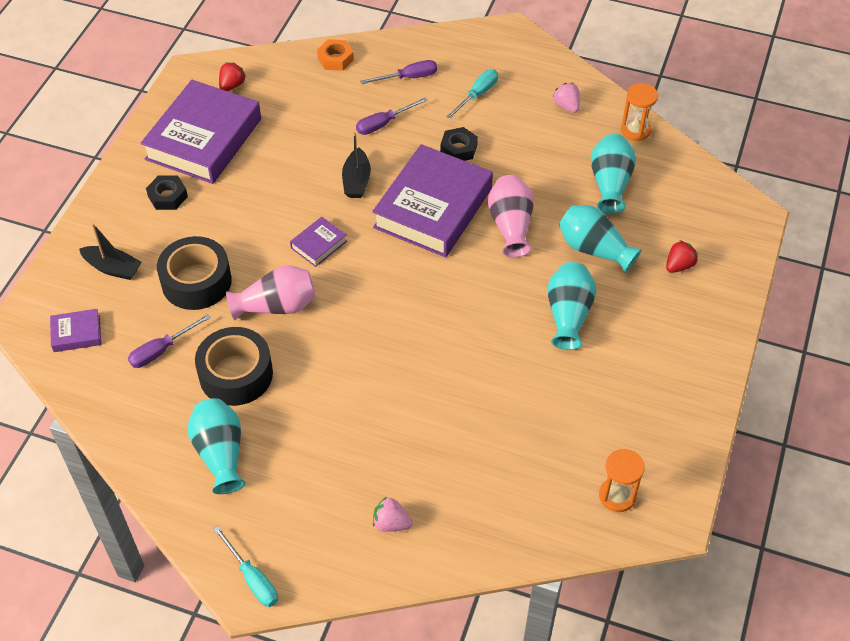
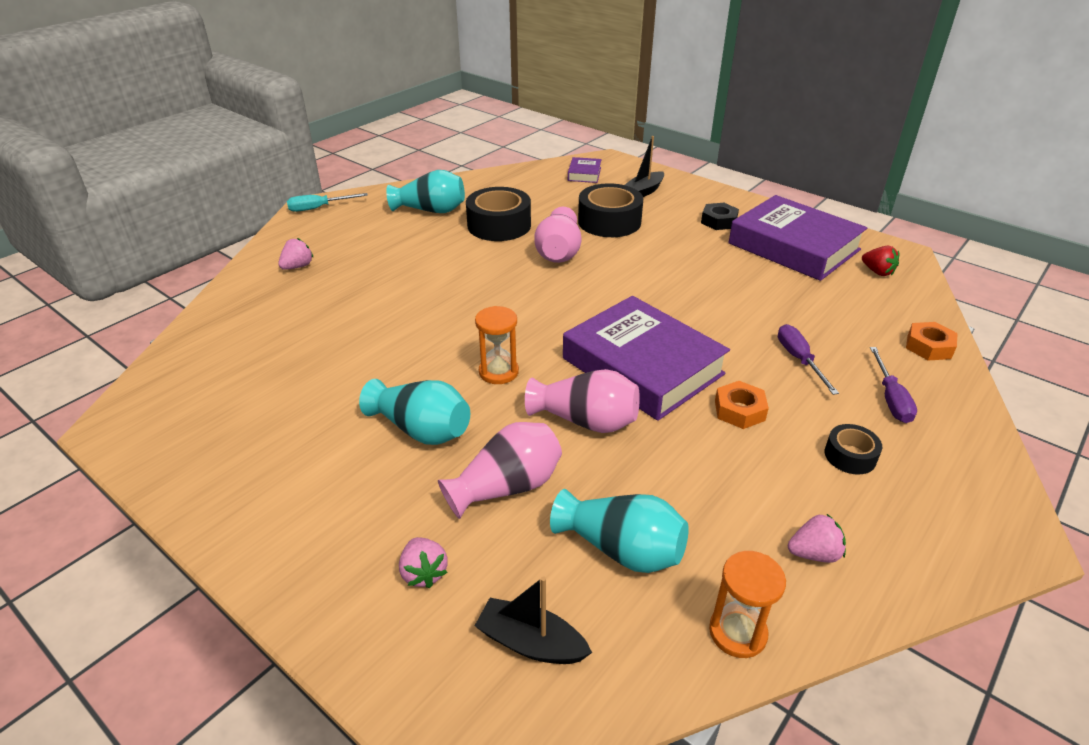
camera: 110 degrees right, 15 degrees down
(161, 350) = (546, 200): purple screwdriver -> none
(318, 244) = (622, 284): purple book -> none
(356, 181) = (705, 322): black boat -> black boat (531, 642)
(458, 149) = (739, 410): black nut -> orange nut
(477, 95) = (850, 456): turquoise screwdriver -> black tape
(594, 249) = (507, 487): turquoise vase -> pink vase
(617, 496) = (180, 395): orange hourglass -> orange hourglass (498, 372)
(679, 266) = (424, 573): red strawberry -> pink strawberry

